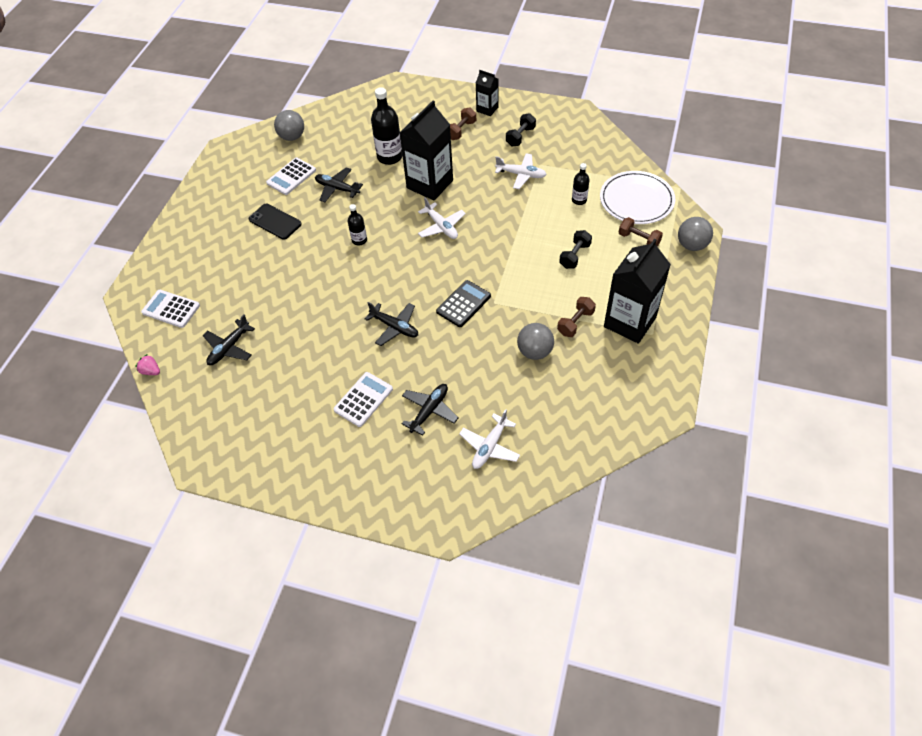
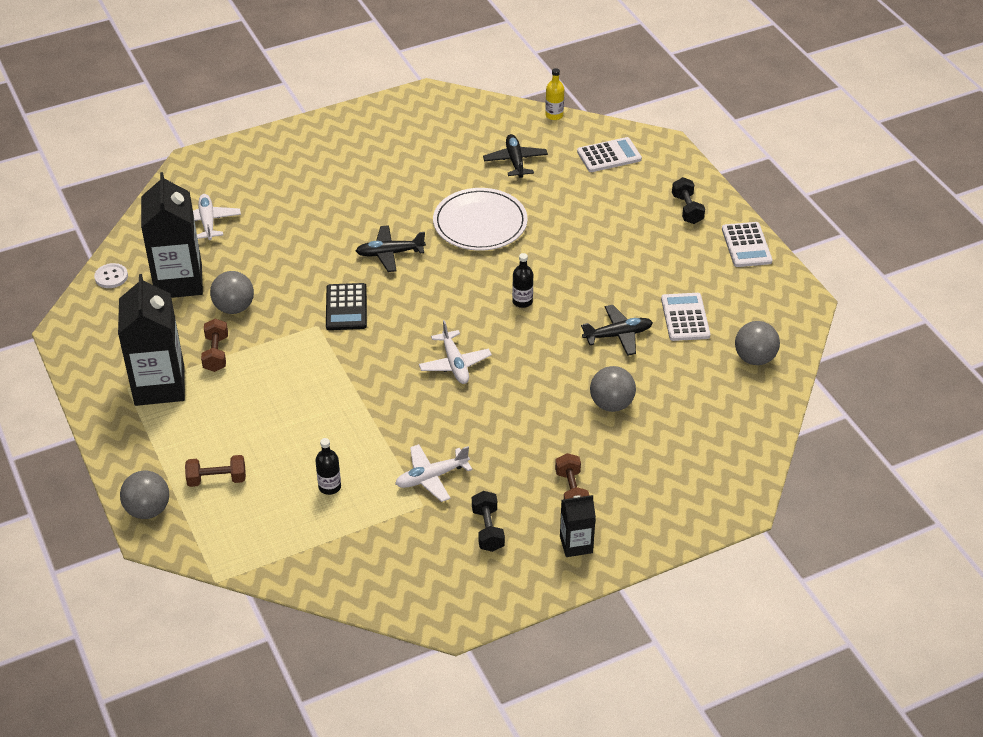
camera: 135 degrees right, 10 degrees down
(151, 371) = (554, 115): pink strawberry -> yellow bottle
(275, 221) = (631, 268): black phone -> none
(363, 399) = (352, 193): white calculator -> white calculator (746, 245)
(389, 157) = (611, 404): black bottle -> grey ball
(429, 411) = (285, 216): black plane -> none
(430, 184) = (524, 401): black carton -> black carton (179, 281)
(441, 226) = (454, 364): white plane -> white plane turned 120 degrees counterclockwise
(574, 256) = (276, 418): black dumbbell -> black dumbbell (687, 209)
(601, 440) = (111, 277): none -> white button
(636, 200) = (259, 529): white plate -> white plate (480, 223)

